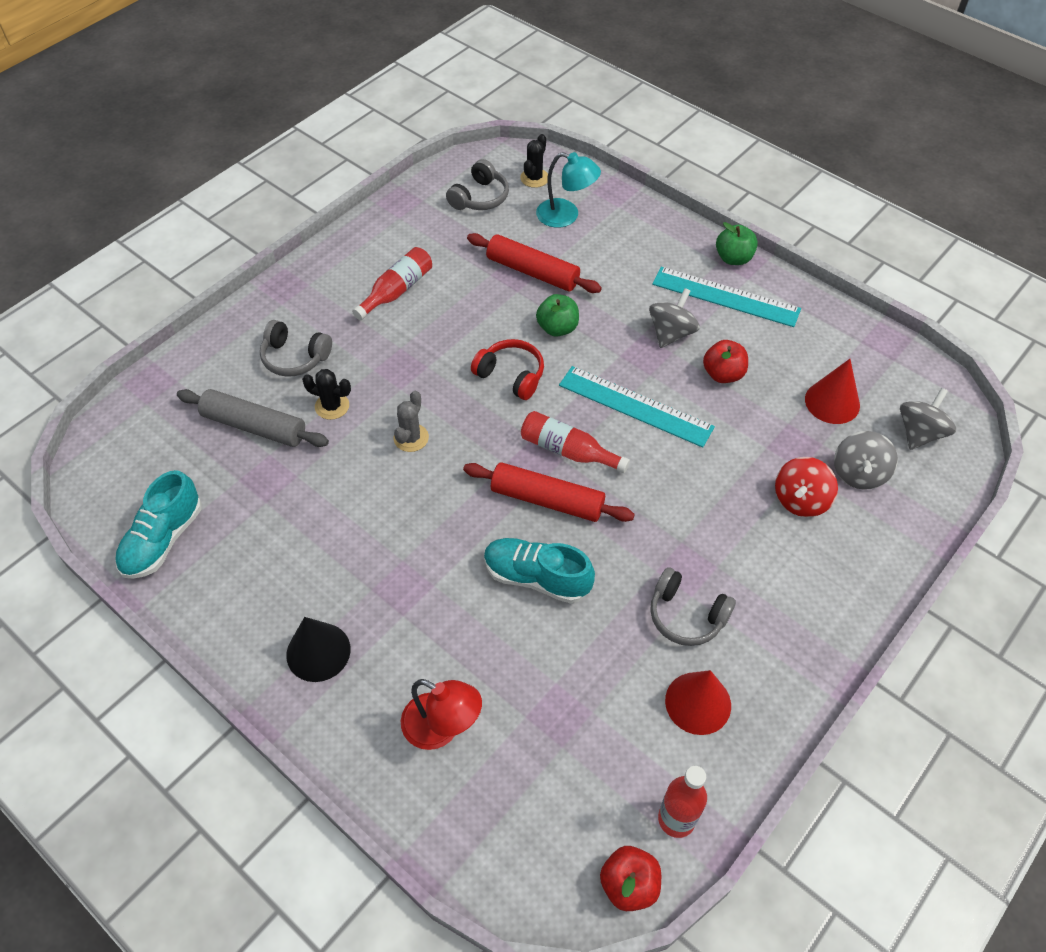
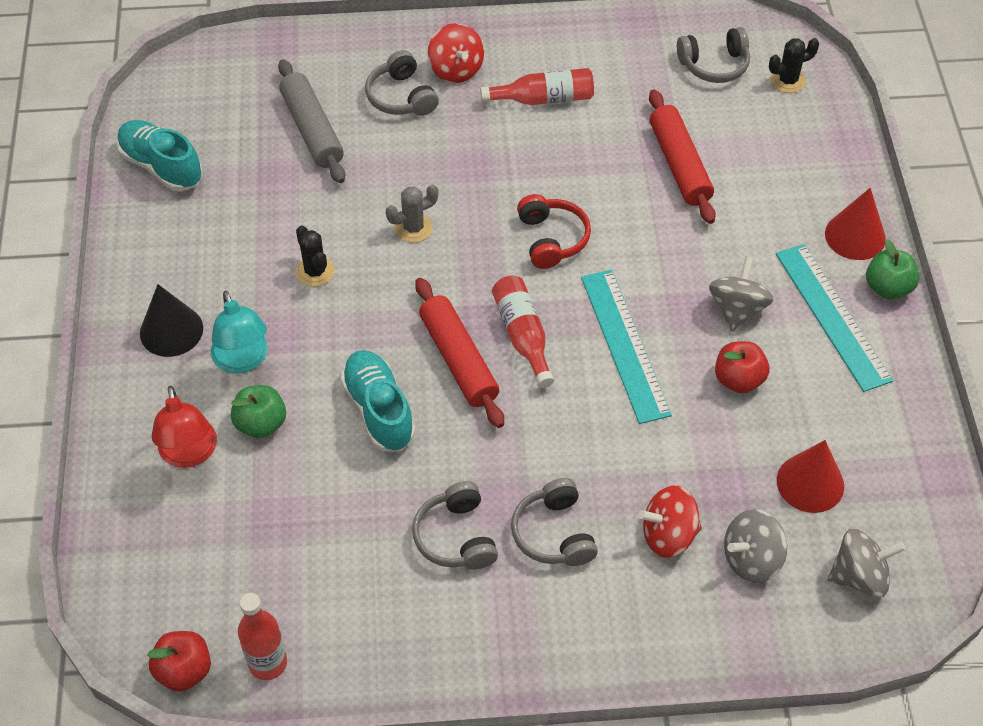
camera: 45 degrees right, 0 degrees up
(163, 540) = (161, 166): turquoise shoe -> turquoise shoe turned 60 degrees clockwise
(313, 313) = (456, 70): none -> red spinning top
(332, 406) = (384, 157): black cactus -> black cactus (315, 271)
(557, 328) = (640, 229): green apple -> green apple (261, 424)
(566, 216) = (773, 136): turquoise lamp -> turquoise lamp (243, 360)
(671, 333) = (737, 309): grey spinning top -> grey spinning top turned 60 degrees counterclockwise
(698, 703) = (383, 604): red cone -> red cone (855, 236)
(739, 558) = (554, 533): none -> grey headphones

